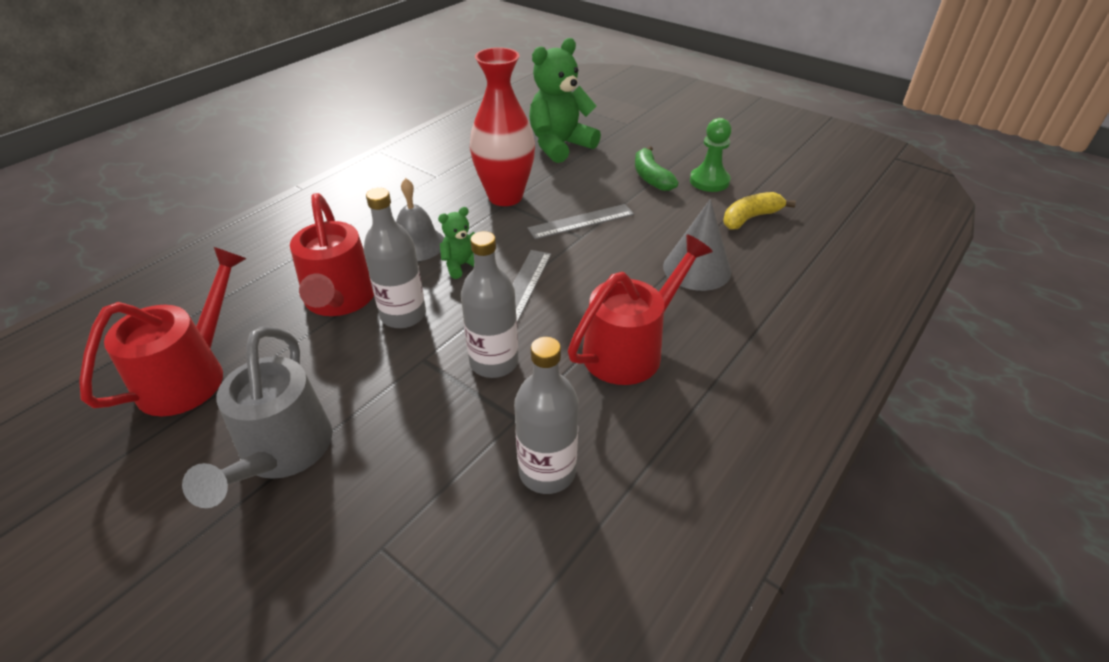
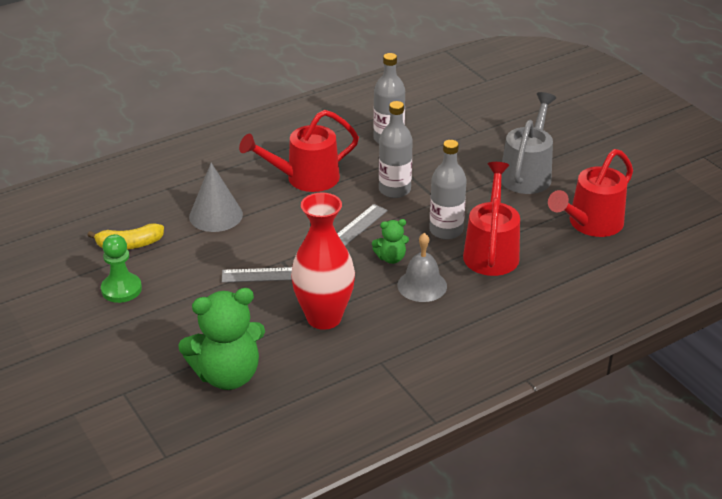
camera: 160 degrees left, 5 degrees down
(651, 177) = (170, 307): green banana -> none

